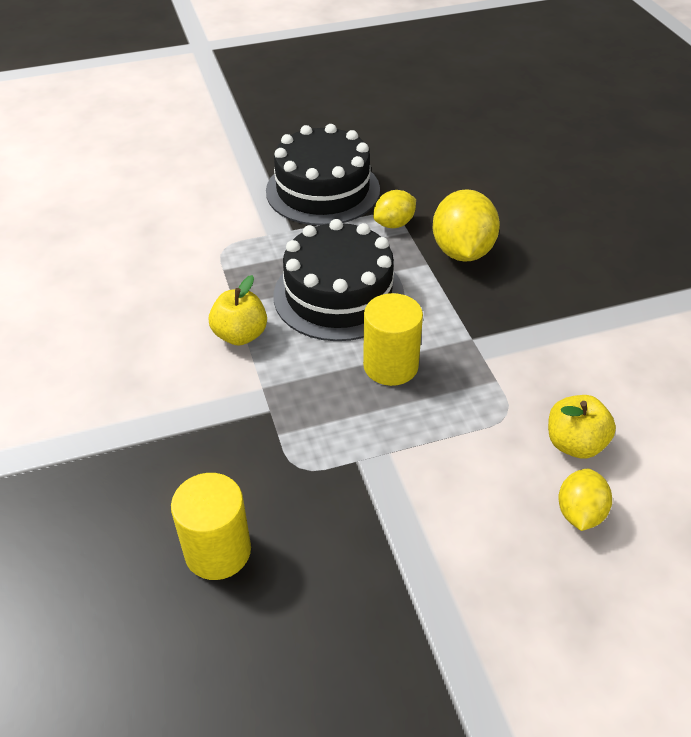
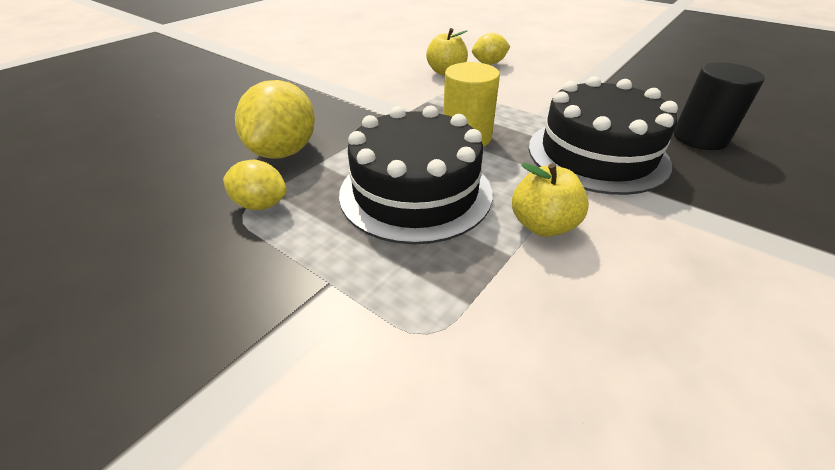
camera: 125 degrees left, 5 degrees down
(218, 551) = (699, 138): yellow cylinder -> black cylinder
(323, 190) = (207, 300): black cake -> black cake (597, 154)
(462, 251) = (284, 151): yellow lemon -> yellow lemon turned 45 degrees counterclockwise

